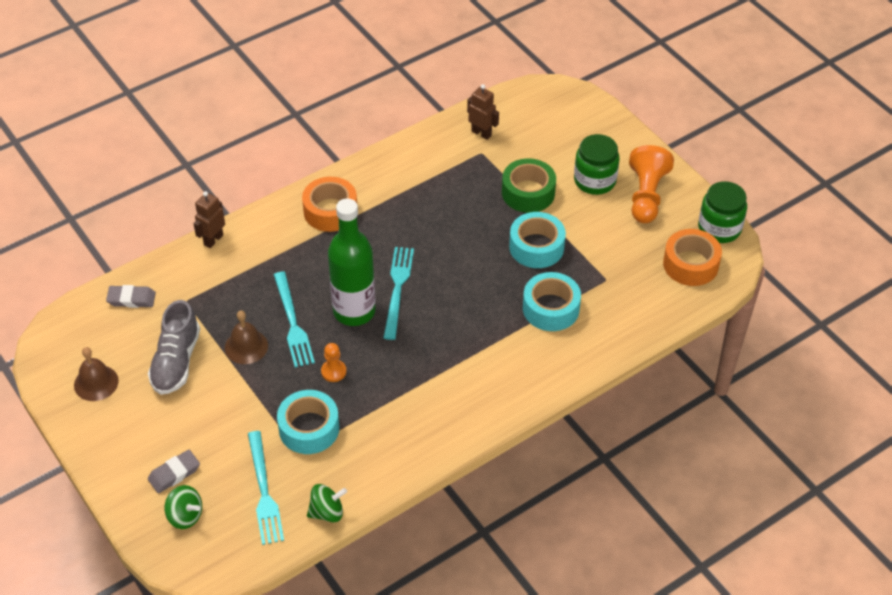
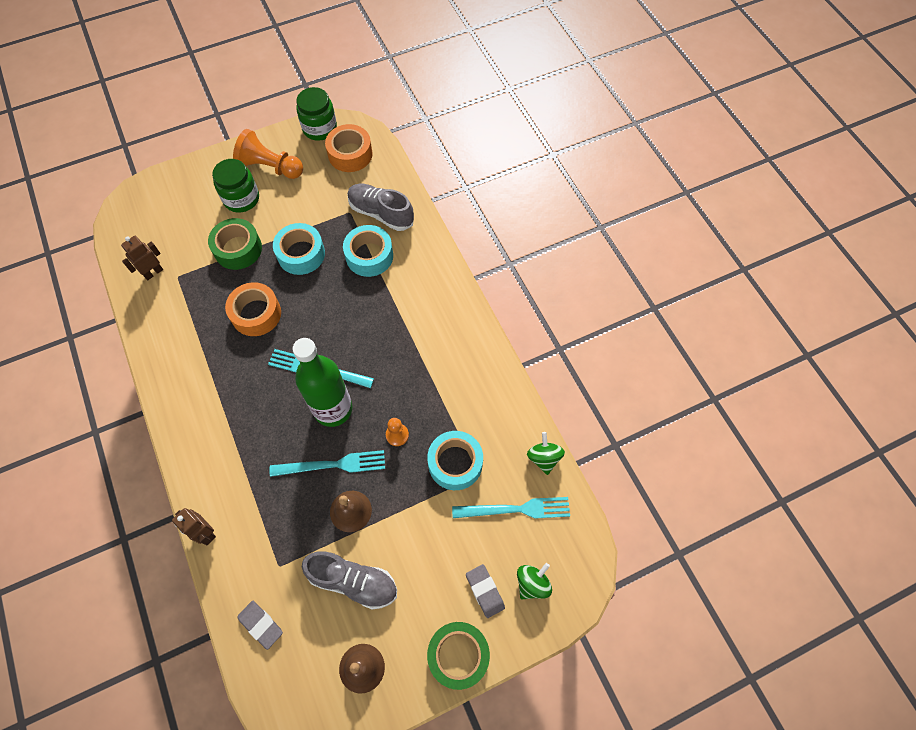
camera: 80 degrees left, 15 degrees up
(110, 459) = (458, 655): none -> green tape
(131, 299) = (261, 624): grey eraser -> grey eraser turned 60 degrees counterclockwise
(330, 211) = (204, 415): orange tape -> orange tape (256, 314)
(613, 309) = (381, 213): none -> grey shoe

